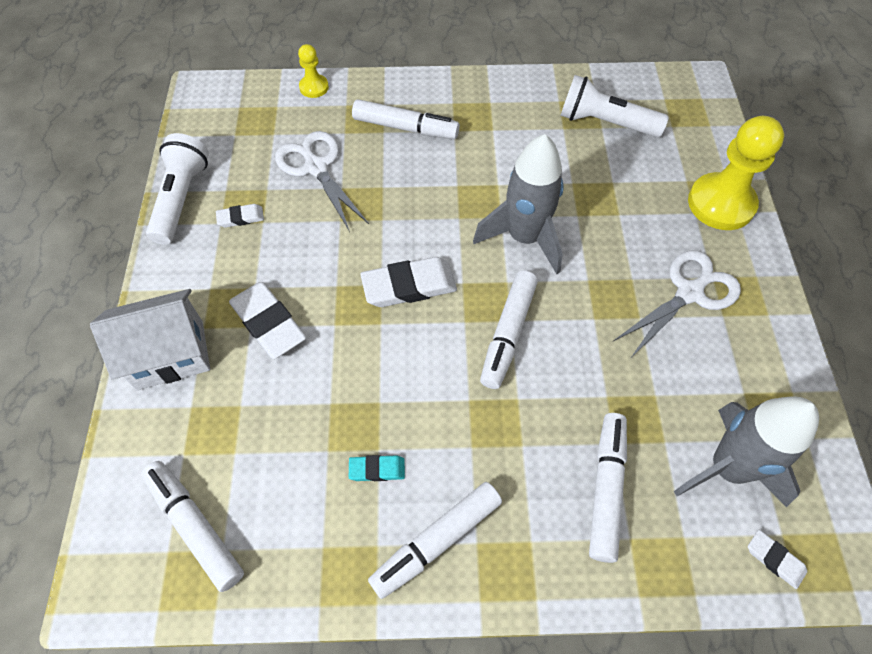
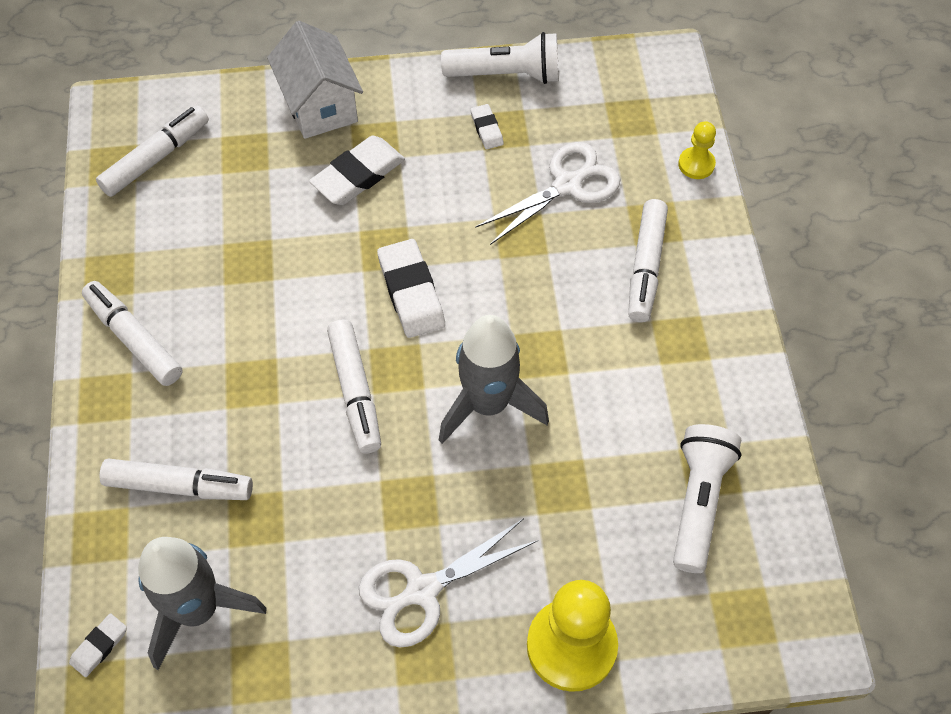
camera: 85 degrees right, 0 degrees up
(377, 469) = (203, 285): turquoise eraser -> none
(508, 334) = (355, 391): white marker -> white marker turned 120 degrees counterclockwise
(689, 293) = (422, 590): white scissors -> white scissors turned 105 degrees clockwise

